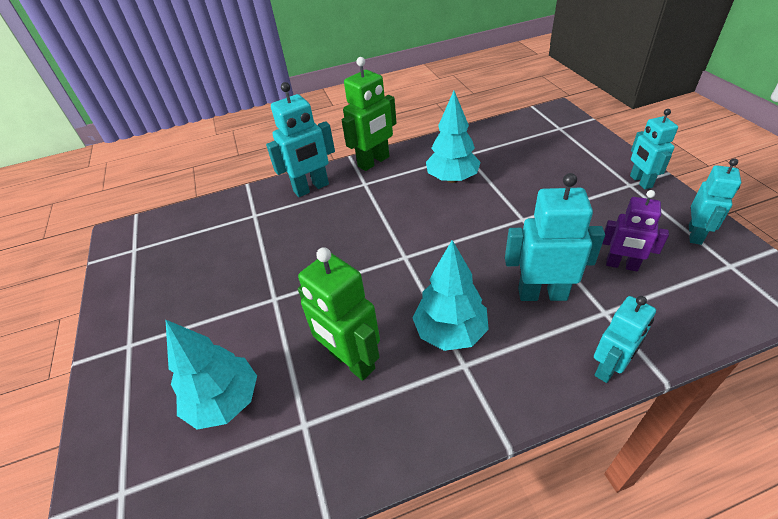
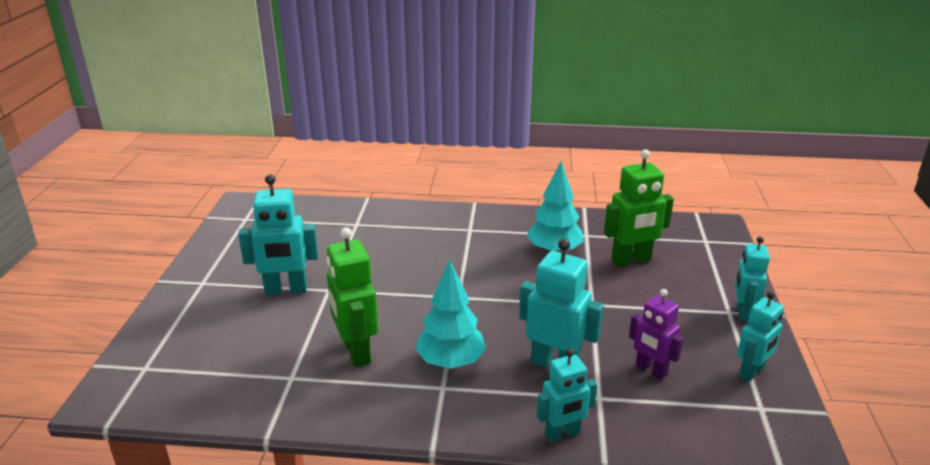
camera: 20 degrees right, 15 degrees down
(225, 401) = (246, 342): turquoise tree -> none
(311, 188) = (420, 218): turquoise robot -> turquoise robot (286, 290)
(374, 162) = (493, 214): green robot -> green robot (631, 261)

